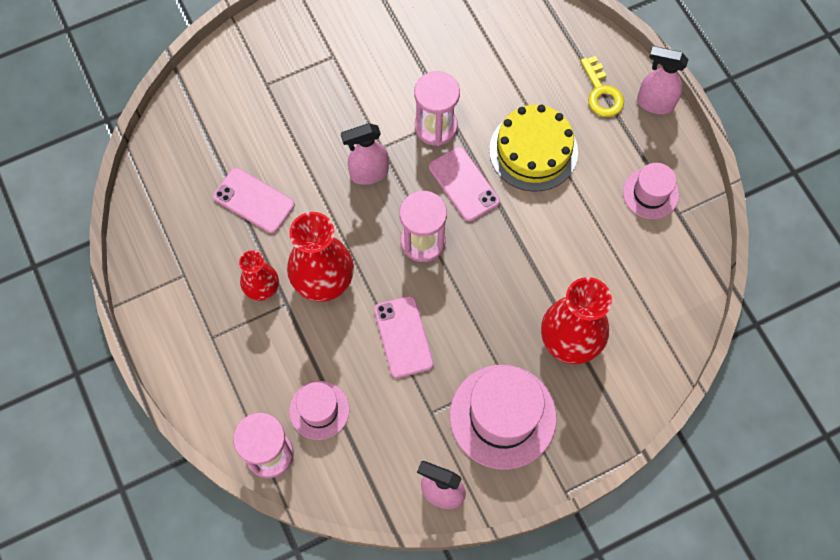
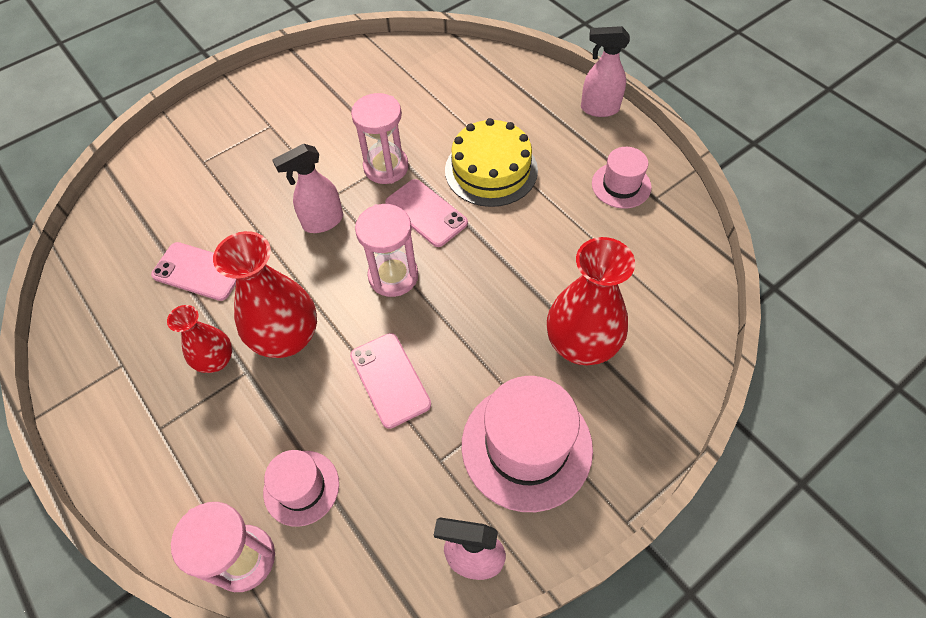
camera: 10 degrees left, 10 degrees down
(601, 93) = (545, 109): yellow key -> none

